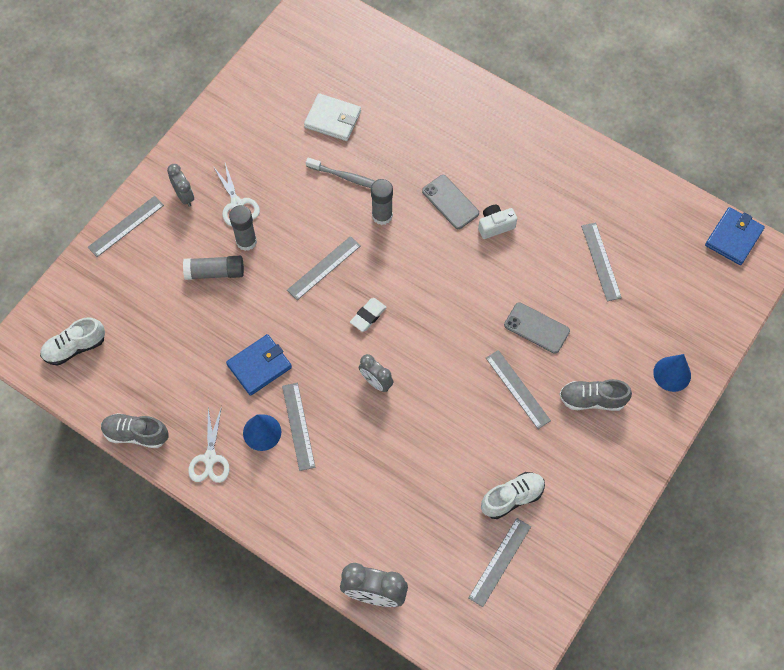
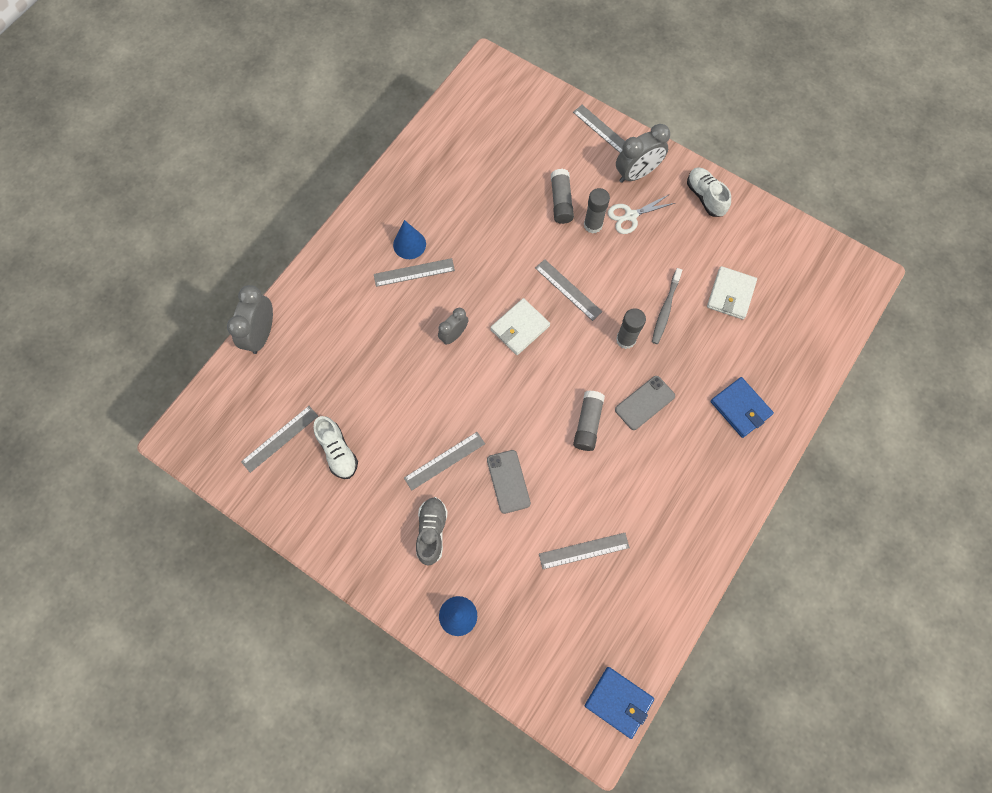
camera: 90 degrees right, 5 degrees up
(75, 347) = (489, 103): white shoe -> white shoe (705, 197)
(136, 434) = (411, 152): grey shoe -> none
(184, 196) = (636, 173): grey clock -> grey clock, size x1.62
(210, 458) = (388, 206): white scissors -> none
(259, 366) = (470, 240): blue wallet -> blue wallet (740, 408)
(368, 316) = (519, 328): white eraser -> white wallet
(473, 254) = (587, 423): none -> grey glue stick
(495, 226) = (620, 445): white camera -> none
(500, 562) = (280, 438): grey ruler -> grey ruler turned 75 degrees counterclockwise
(536, 328) = (508, 481): grey phone -> grey phone turned 45 degrees counterclockwise

